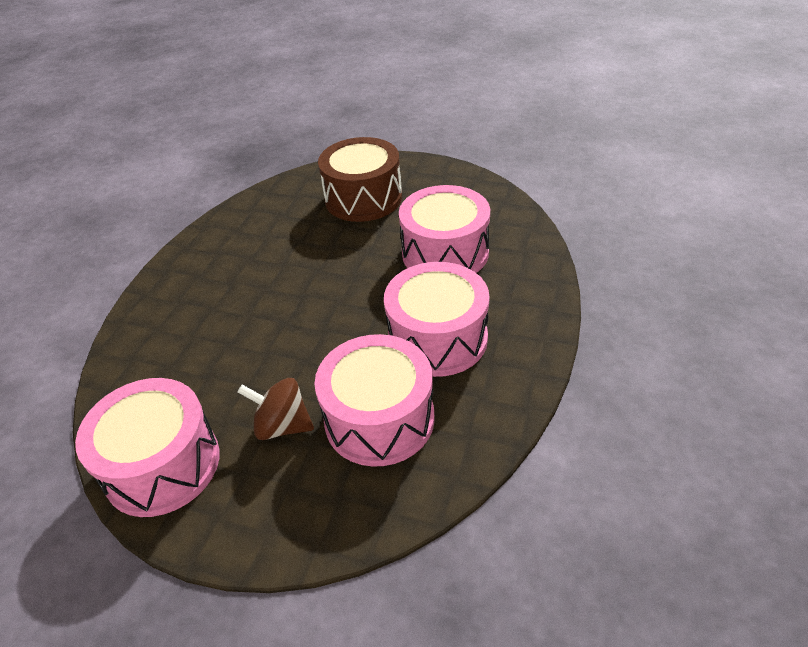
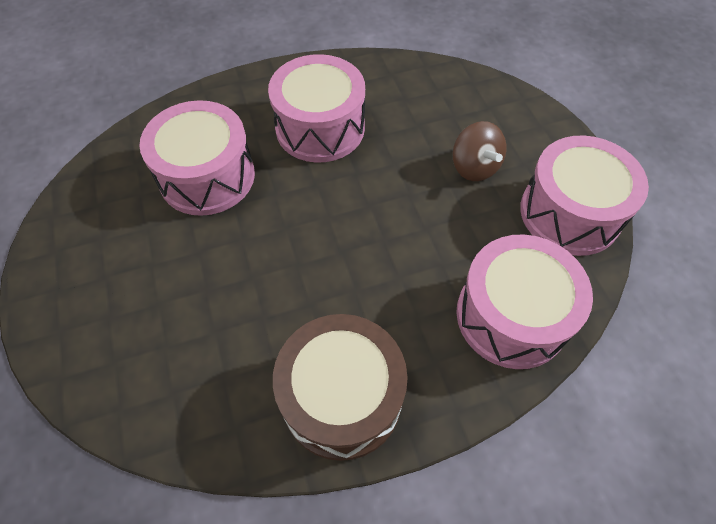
camera: 130 degrees left, 15 degrees up
(363, 198) = (144, 306): brown drum -> brown drum (342, 397)
(379, 419) = (419, 120): pink drum -> pink drum (511, 316)

